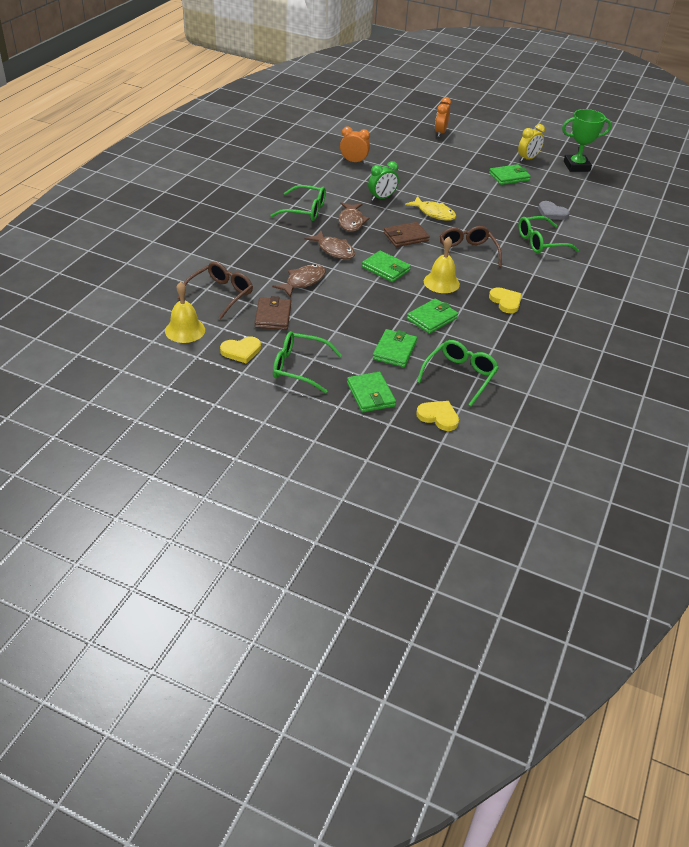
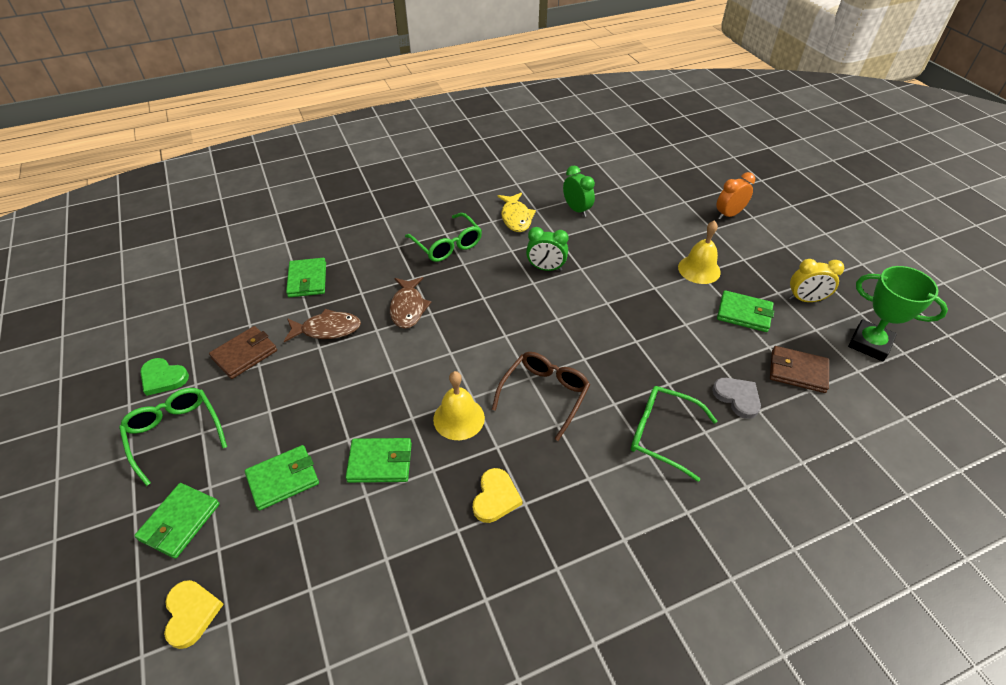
camera: 45 degrees right, 5 degrees up
(185, 330) = (160, 323): yellow bell -> yellow bell (699, 269)
(220, 294) = (241, 301): brown glasses -> none
(241, 351) = (163, 378): yellow heart -> green heart
(351, 221) = (473, 282): brown fish -> none
(354, 161) = (577, 210): orange clock -> green clock
(386, 269) = (426, 362): green wallet -> green wallet (307, 280)
(406, 237) = (504, 332): brown wallet -> brown wallet (797, 371)
(434, 213) = (578, 318): yellow fish -> yellow fish (516, 217)
(460, 376) = (294, 571): green glasses -> none
(552, 213) = (737, 398): grey heart -> grey heart turned 150 degrees clockwise

